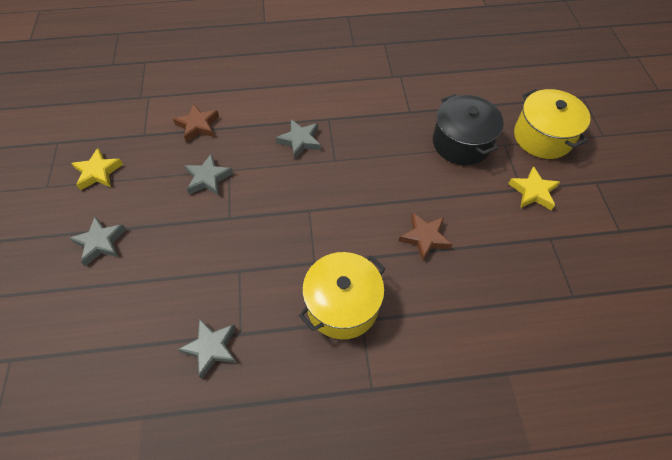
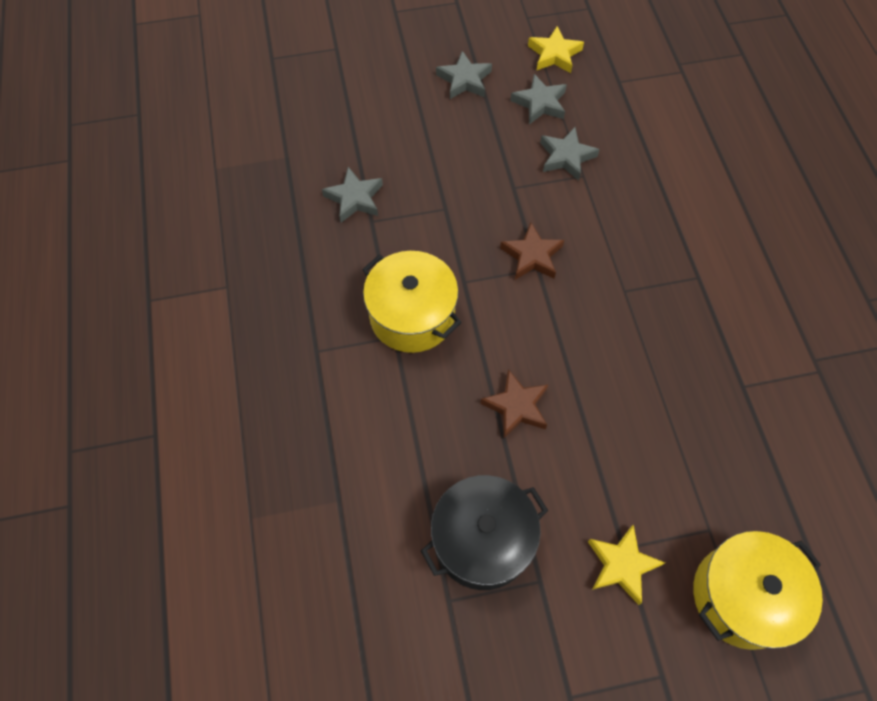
camera: 85 degrees right, 5 degrees up
(198, 125) = (647, 131): brown star -> brown star (532, 256)
(300, 141) = (648, 246): grey star -> grey star (540, 103)
(461, 143) = (696, 462): black pot -> black pot (482, 540)

